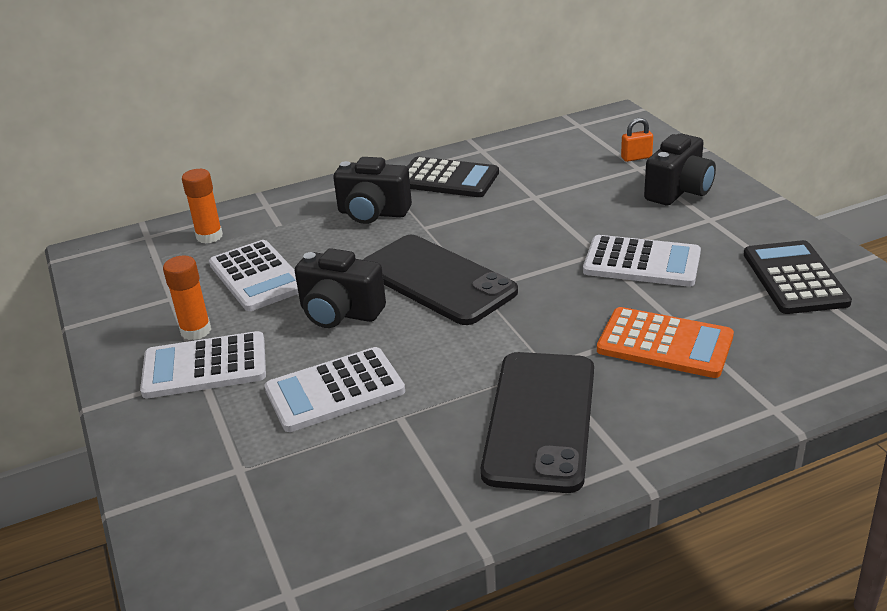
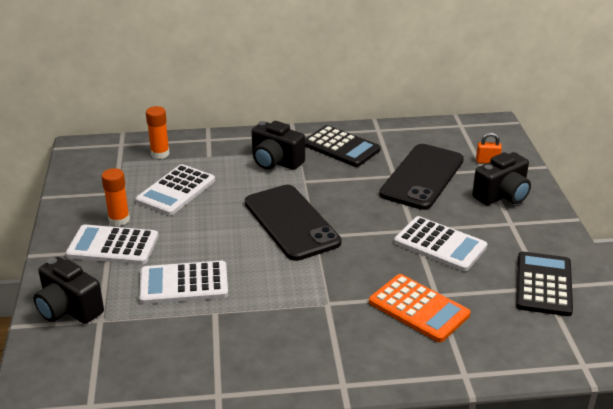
camera: 15 degrees right, 0 degrees up
(257, 276) = (176, 191): white calculator -> white calculator turned 45 degrees clockwise
(340, 313) = (215, 230): black camera -> black camera (69, 309)
(540, 420) = (303, 339): black phone -> black phone (422, 177)

